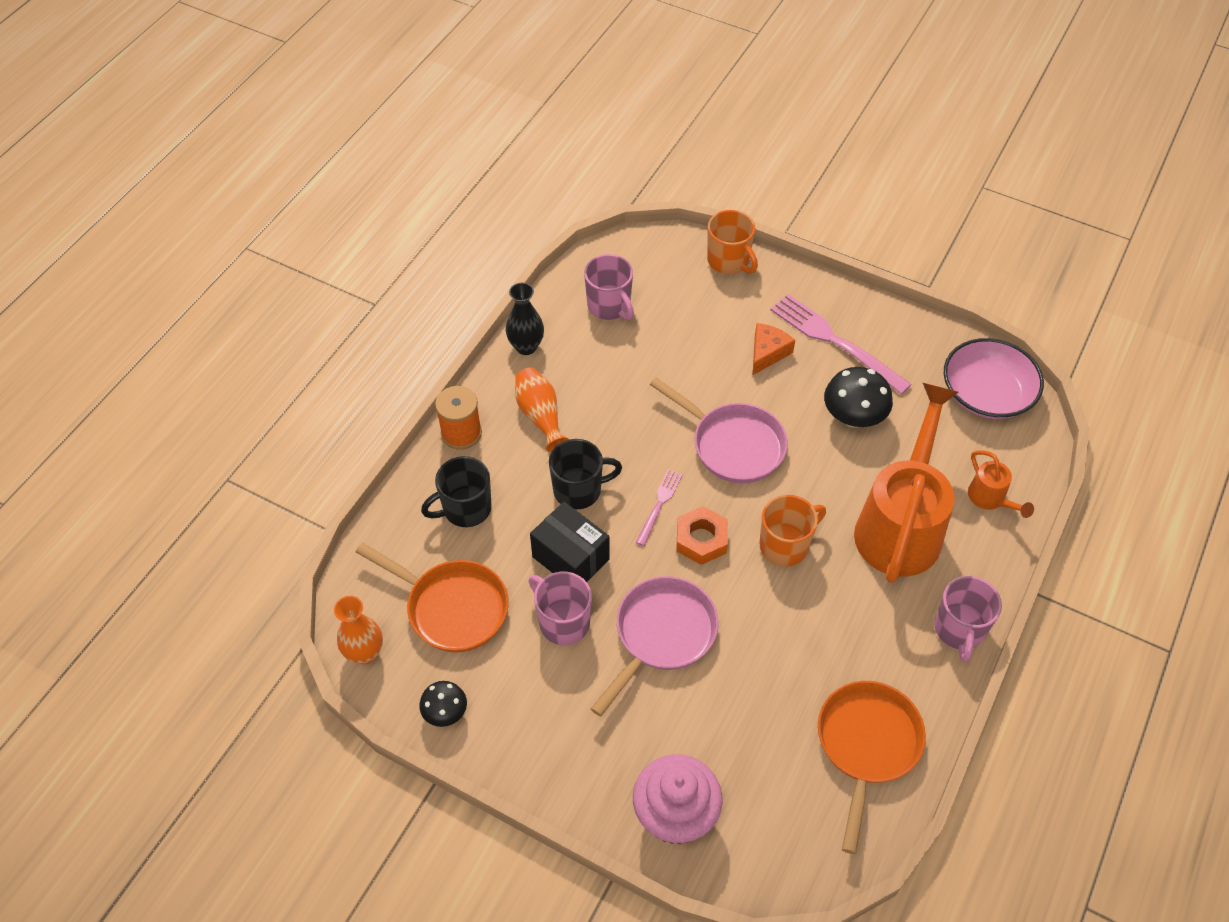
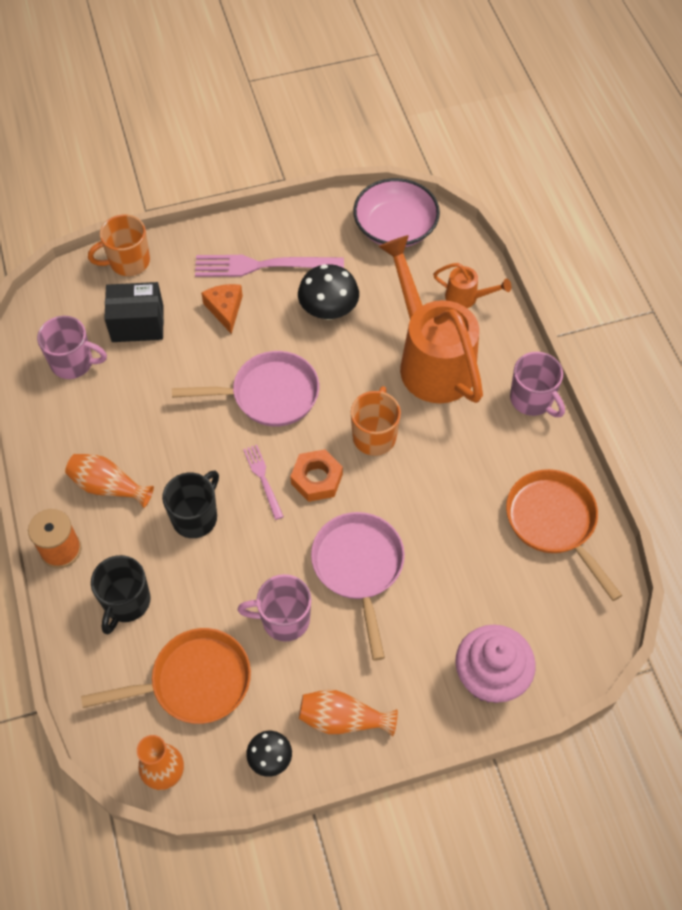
camera: 45 degrees left, 5 degrees up
(526, 347) = (41, 443): black vase -> none
(527, 736) = (343, 719): none -> orange vase
(570, 558) = (241, 570): black box -> black box (137, 324)
(729, 261) = (128, 262): orange mug -> orange mug turned 150 degrees clockwise

